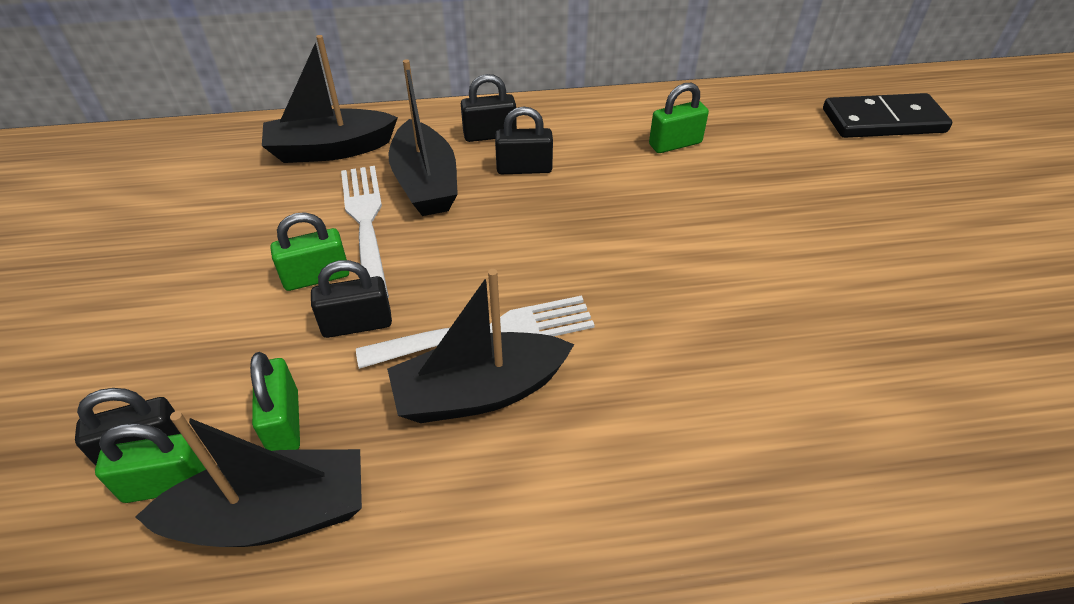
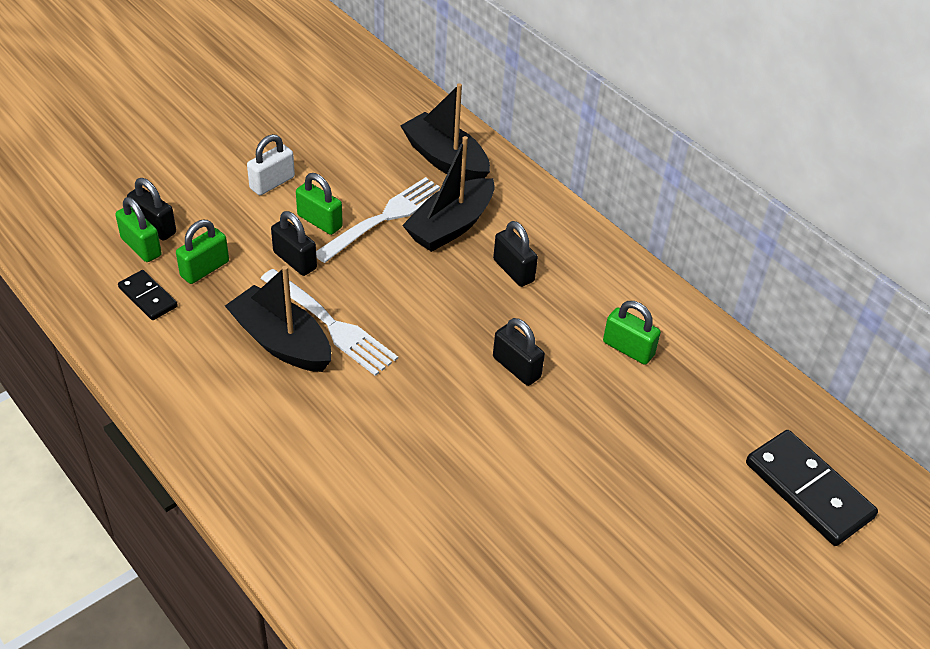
camera: 55 degrees right, 0 degrees up
(208, 293) = (272, 183): none -> white padlock
(274, 515) = (148, 297): black boat -> black domino
(490, 135) = (538, 233): black padlock -> black padlock (516, 367)

